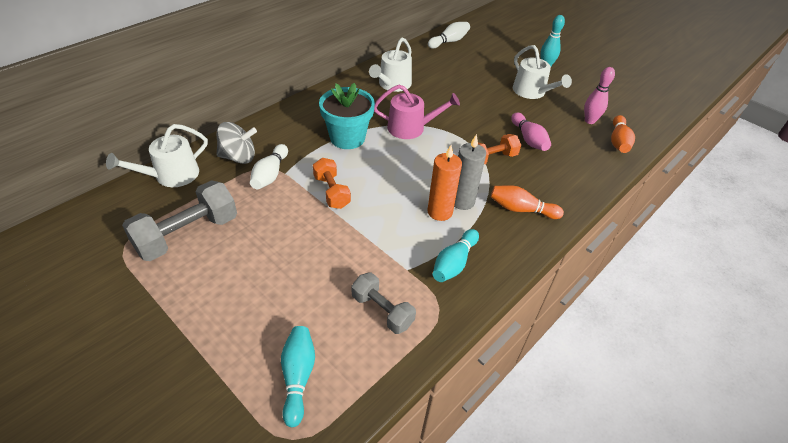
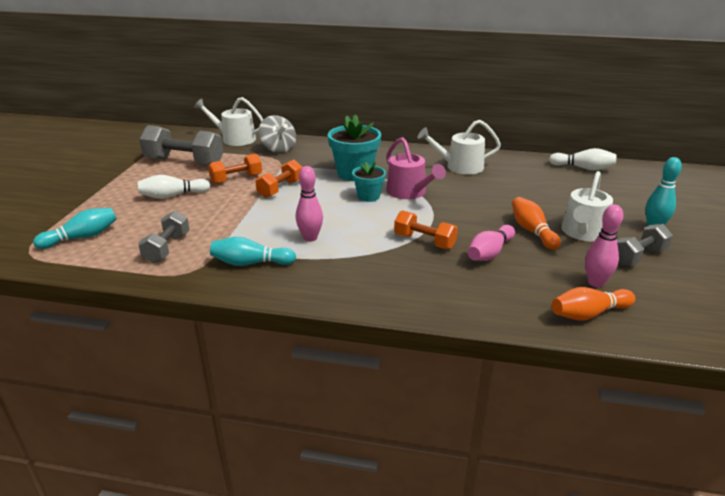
camera: 60 degrees right, 15 degrees down
(270, 174) = (273, 164): white bowling pin -> white bowling pin (172, 196)
(278, 211) = (236, 179): none -> orange dumbbell
(397, 150) = (368, 196): none -> turquoise flower pot
(439, 212) = (310, 238): orange candle -> pink bowling pin
(462, 201) = (338, 244): grey candle -> none
(521, 209) = (365, 278): orange bowling pin -> orange bowling pin (532, 231)
(572, 90) = (638, 256): none -> grey dumbbell

